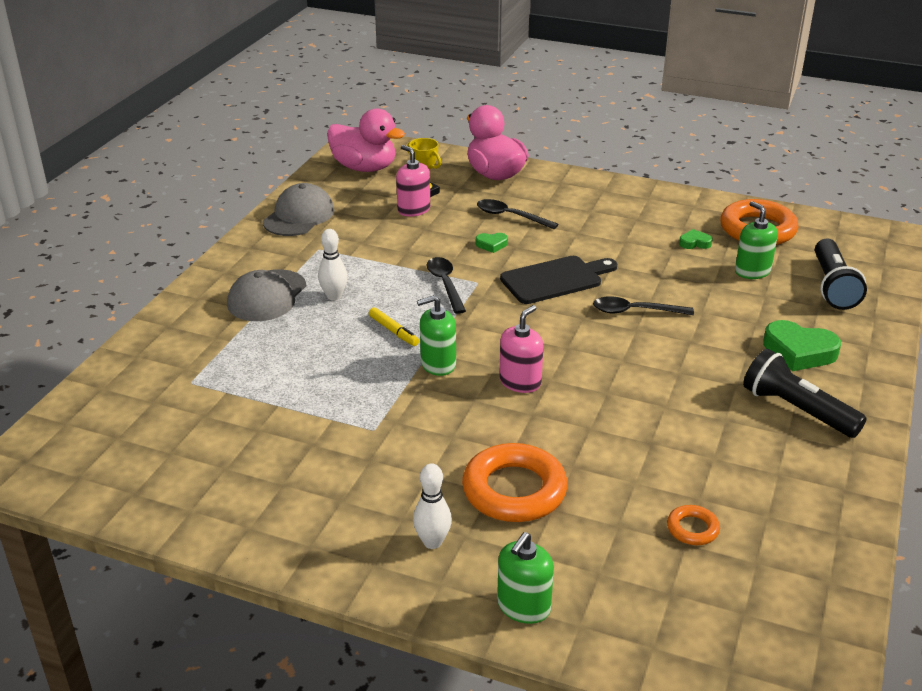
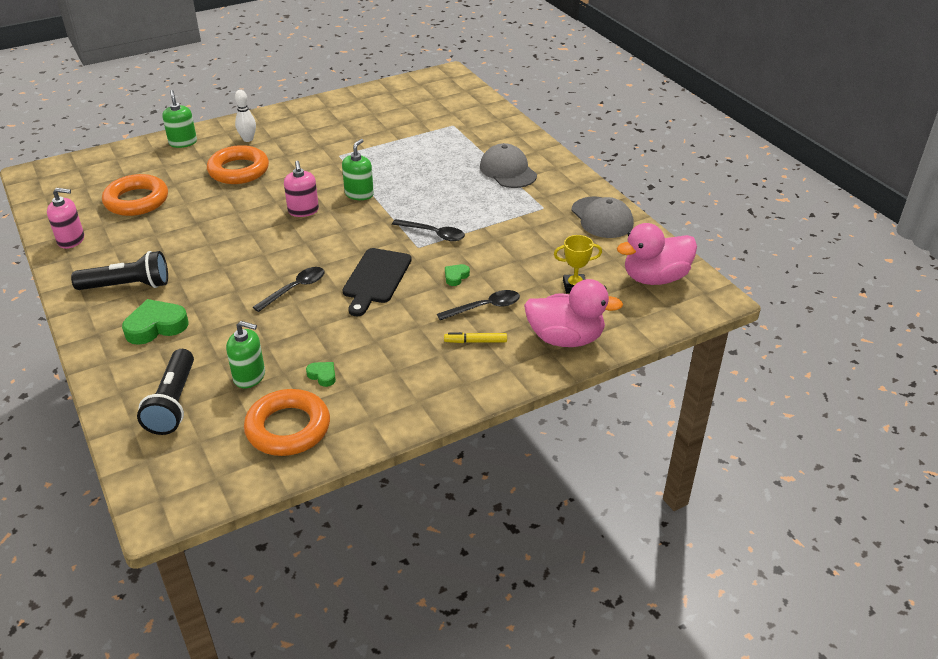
camera: 130 degrees right, 5 degrees up
(334, 296) = (476, 191): white bowling pin -> none
(393, 331) = (410, 194): yellow marker -> yellow marker (475, 341)
(413, 210) = (552, 268): pink soap dispenser -> pink soap dispenser (71, 240)
(692, 529) = (136, 200): orange ring -> orange ring, size x2.08
(694, 243) = (322, 375): green heart -> green heart turned 90 degrees counterclockwise
(832, 286) = (173, 403): black flashlight -> black flashlight turned 135 degrees counterclockwise

